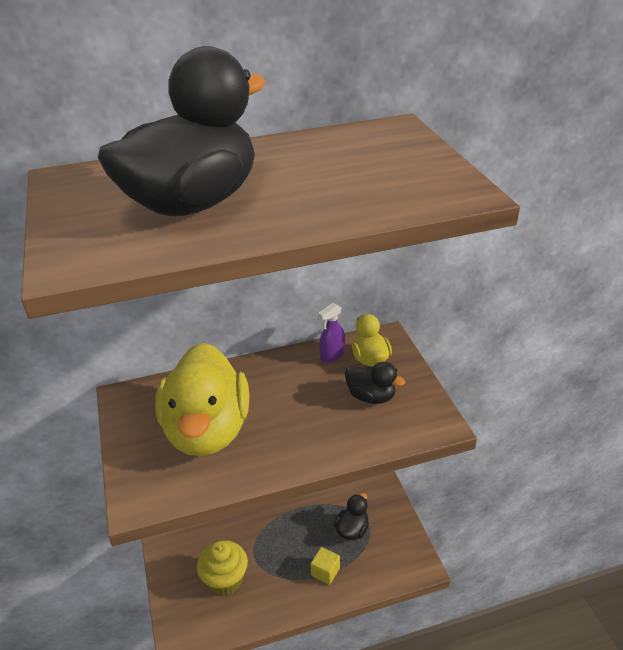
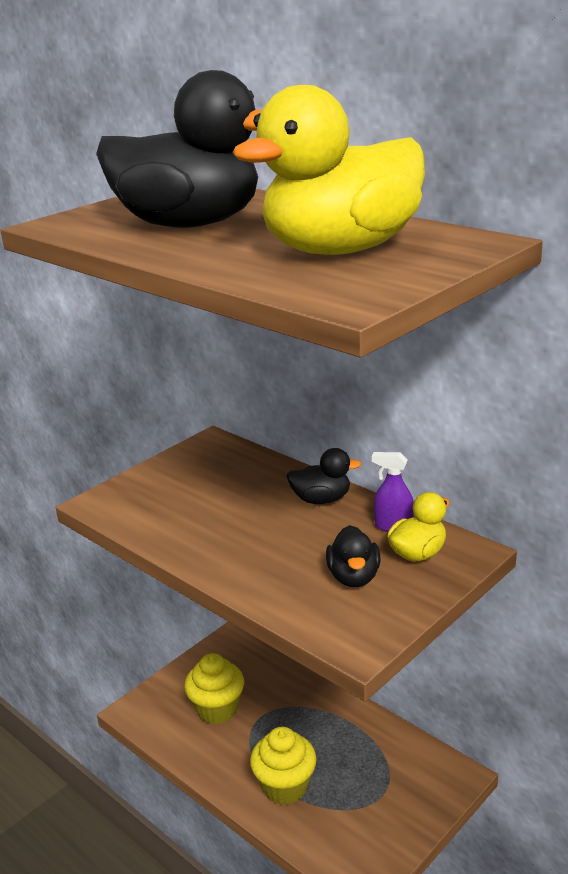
camera: 60 degrees right, 10 degrees down
(207, 430) = (208, 500): yellow duck -> yellow duck (341, 250)
(325, 571) = (285, 786): yellow cube -> yellow cupcake
(352, 530) = (359, 784): black duck -> black duck (321, 499)

